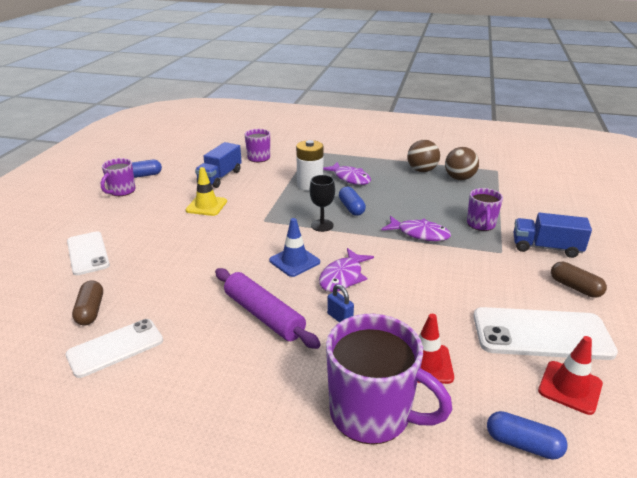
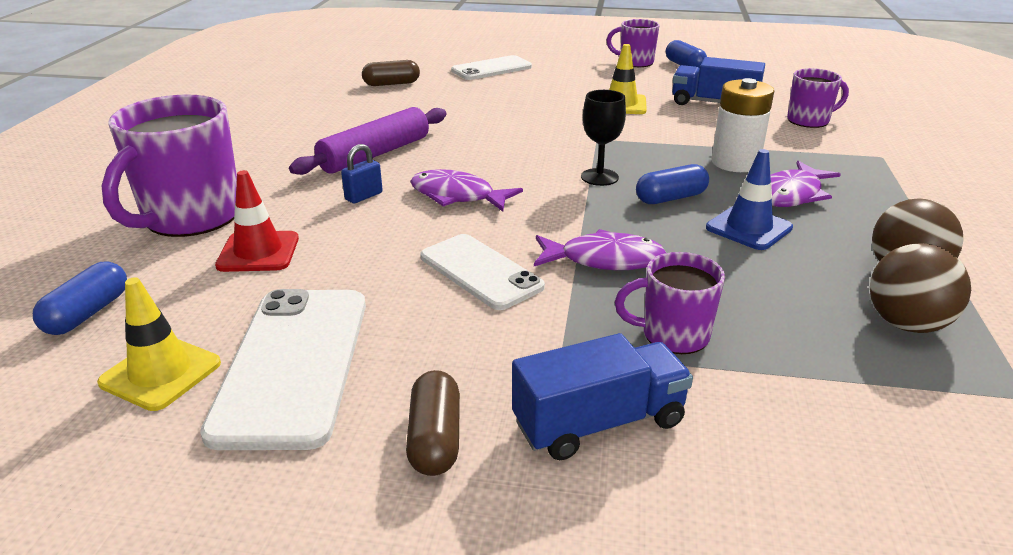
camera: 85 degrees right, 0 degrees up
(115, 348) = (334, 100): white phone -> white phone (480, 272)
(294, 261) = (493, 164): blue traffic cone -> blue traffic cone (749, 228)
(419, 234) = (604, 260): purple fish -> purple fish turned 105 degrees counterclockwise
(546, 248) = (599, 423): blue truck -> blue truck turned 60 degrees clockwise
(570, 387) = (161, 373): red traffic cone -> yellow traffic cone
(575, 287) = (434, 439): brown capsule -> brown capsule turned 45 degrees counterclockwise

